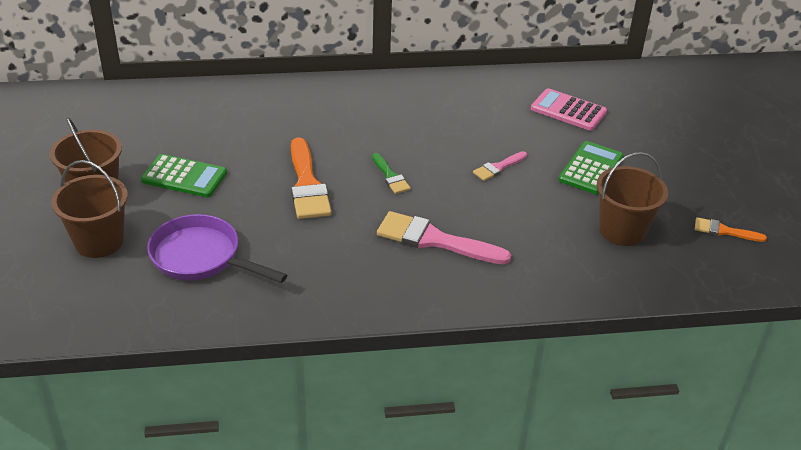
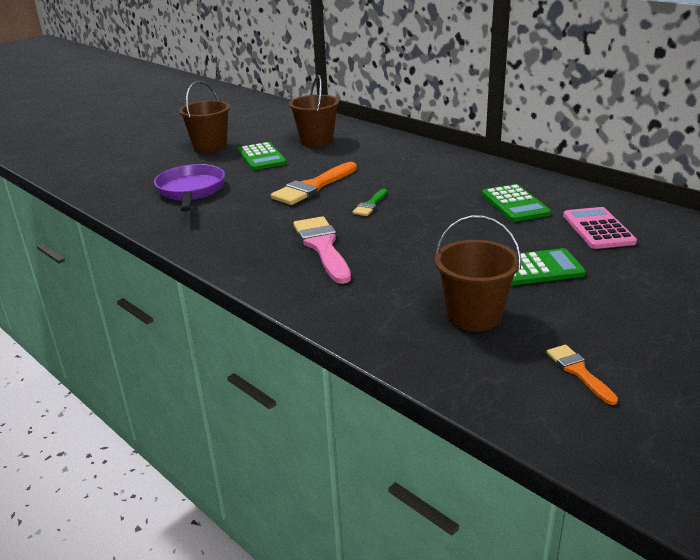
camera: 55 degrees right, 10 degrees down
(99, 241) = (168, 164): brown bucket -> brown bucket (316, 140)
(485, 115) = (514, 204): none -> green calculator
(498, 167) = (457, 233): pink brush -> none

